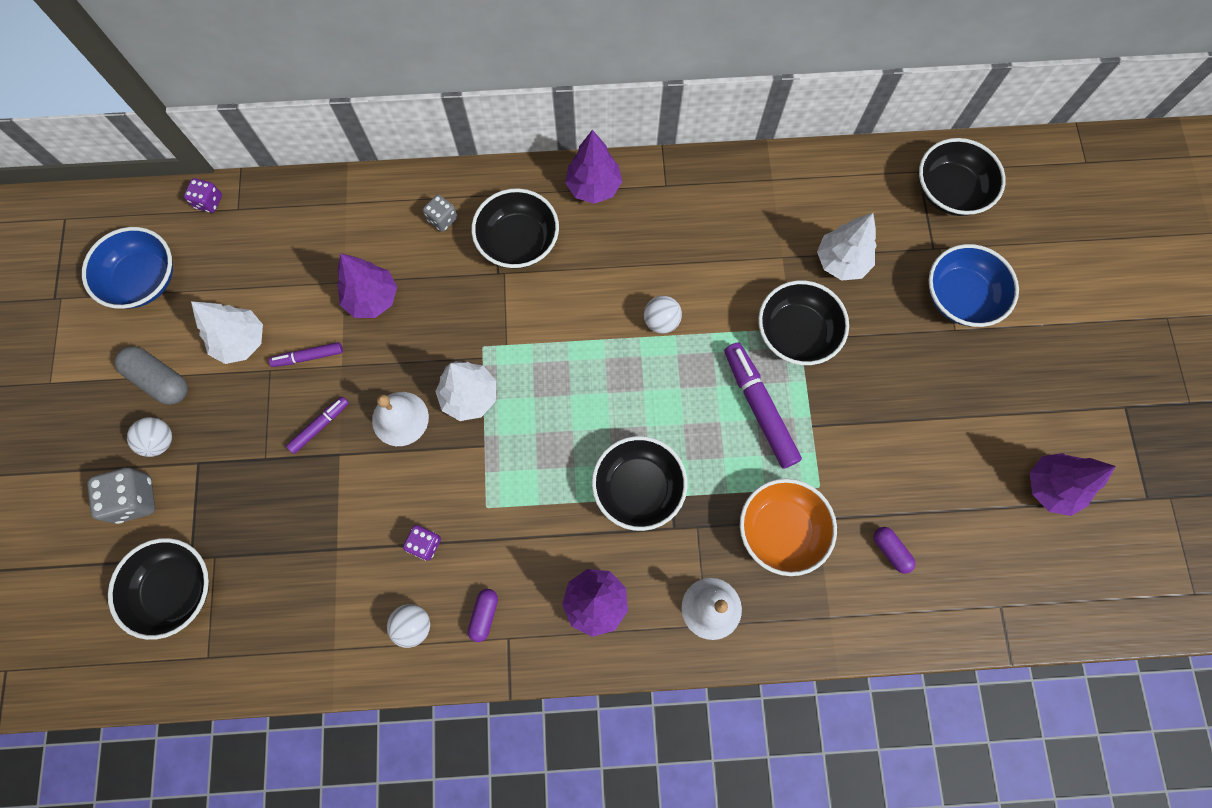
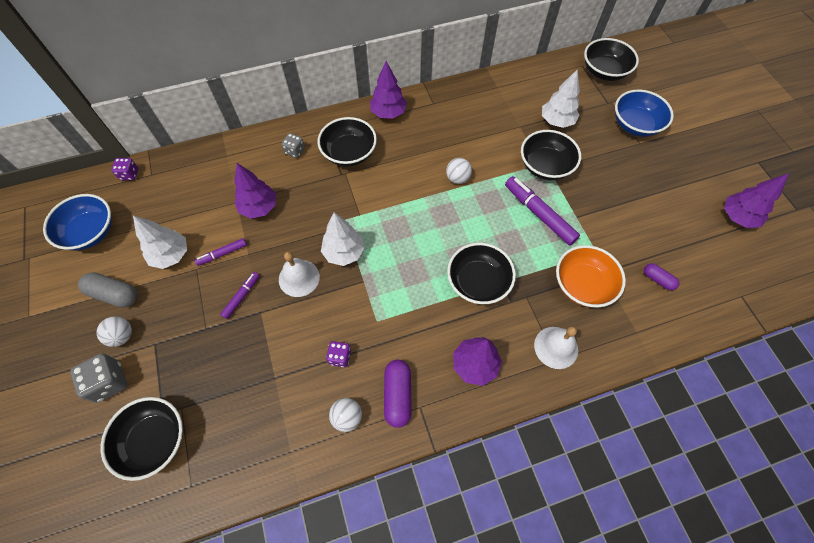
camera: 15 degrees left, 10 degrees down
(484, 615) = (398, 395): purple capsule -> purple capsule, size x1.65

